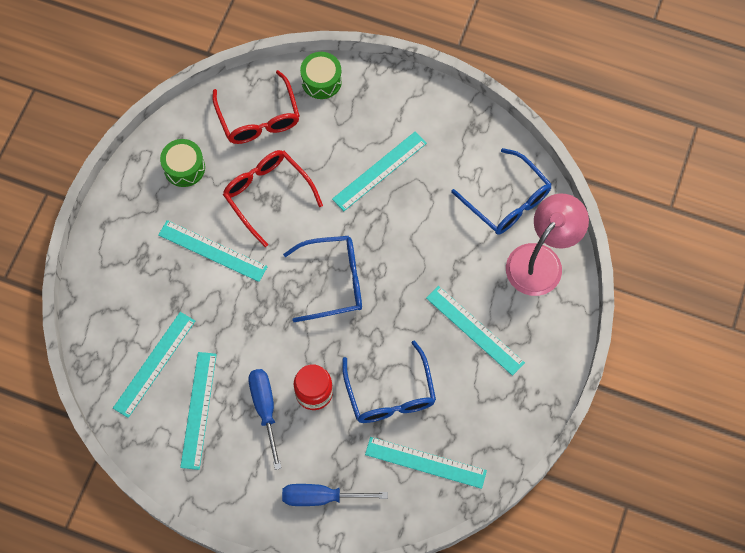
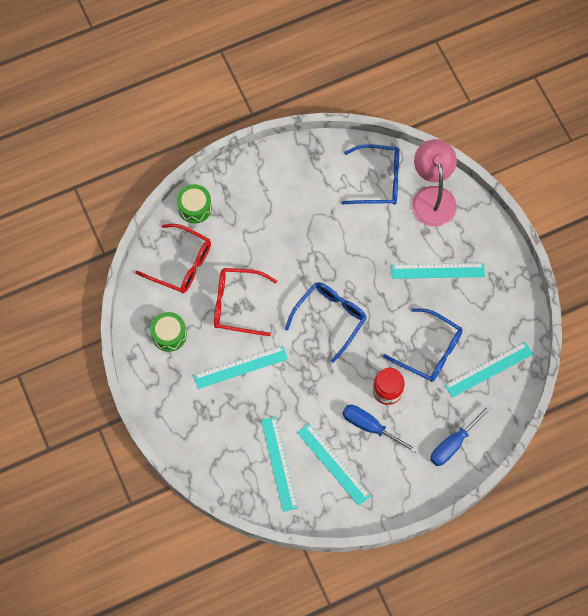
camera: 45 degrees left, 0 degrees up
(379, 171) = (287, 230): turquoise ruler -> none

